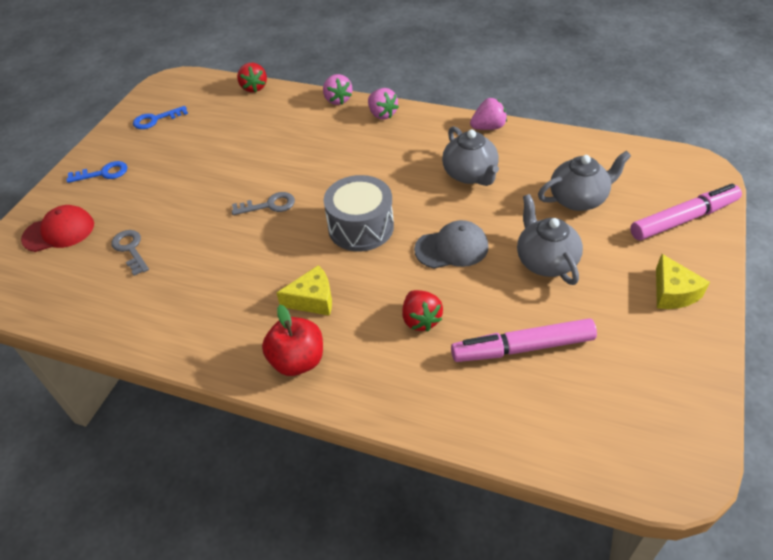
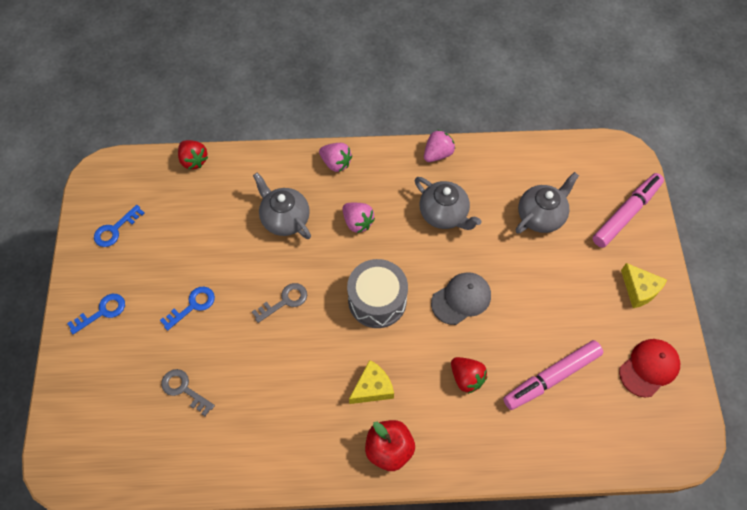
camera: 25 degrees left, 15 degrees up
(59, 231) = (102, 392): red cap -> red cap (649, 368)
(183, 188) = (193, 305): none -> blue key
(338, 100) = (285, 155): pink strawberry -> pink strawberry (357, 222)
(545, 261) = (538, 289): grey teapot -> grey teapot (285, 219)

